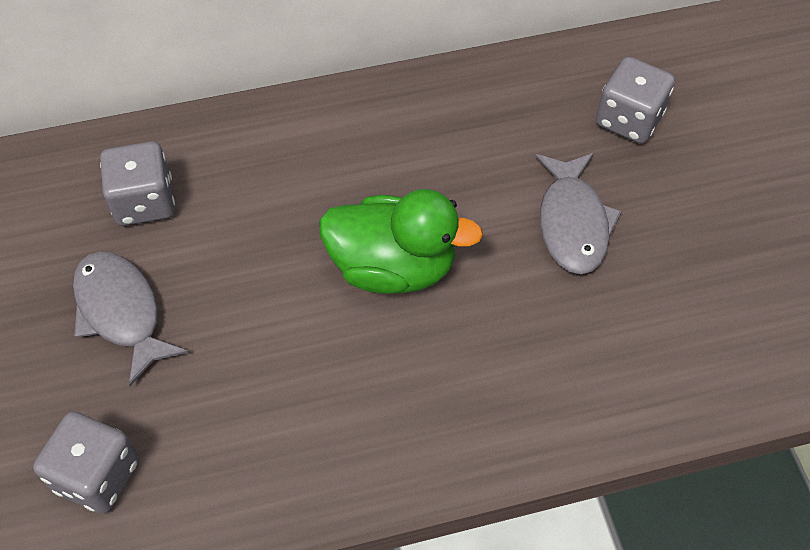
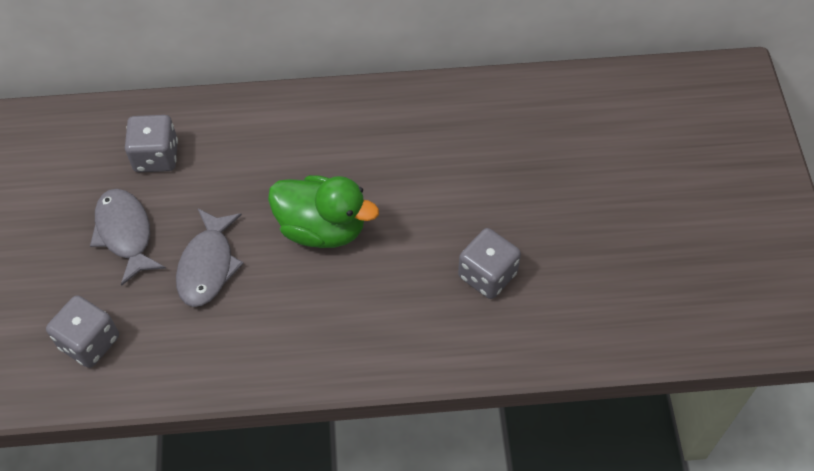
camera: 10 degrees right, 0 degrees up
(572, 223) = (461, 214): grey fish -> grey fish (208, 265)
(628, 119) = (524, 142): grey dice -> grey dice (487, 275)

